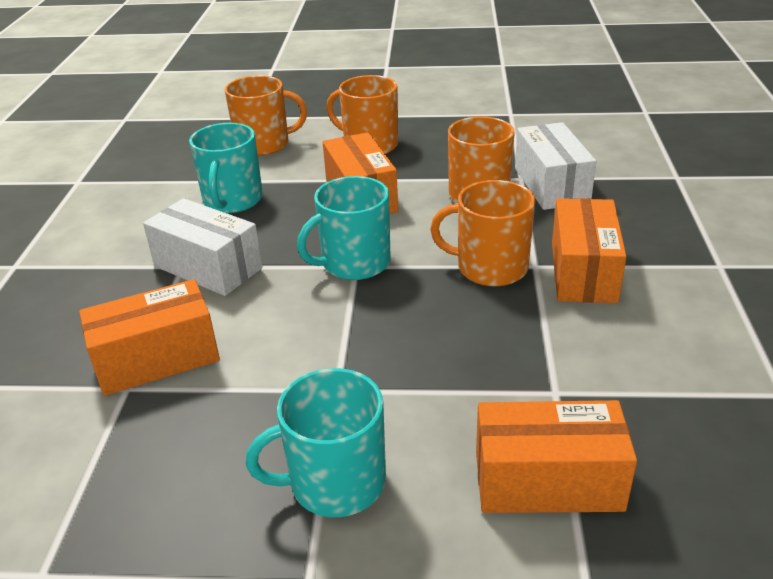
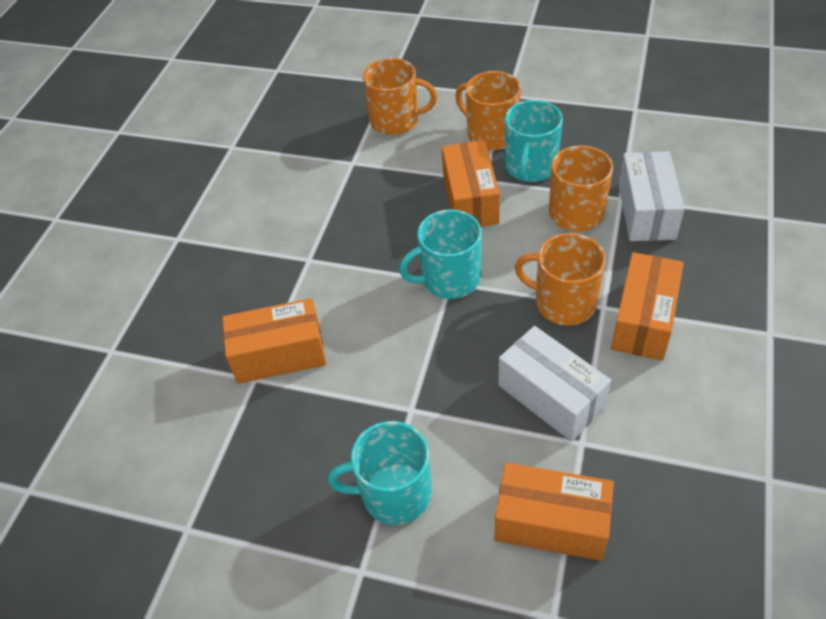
camera: 15 degrees right, 15 degrees up
(208, 267) = (329, 264): white box -> white box (551, 396)
(232, 200) = (359, 189): turquoise mug -> turquoise mug (530, 167)

